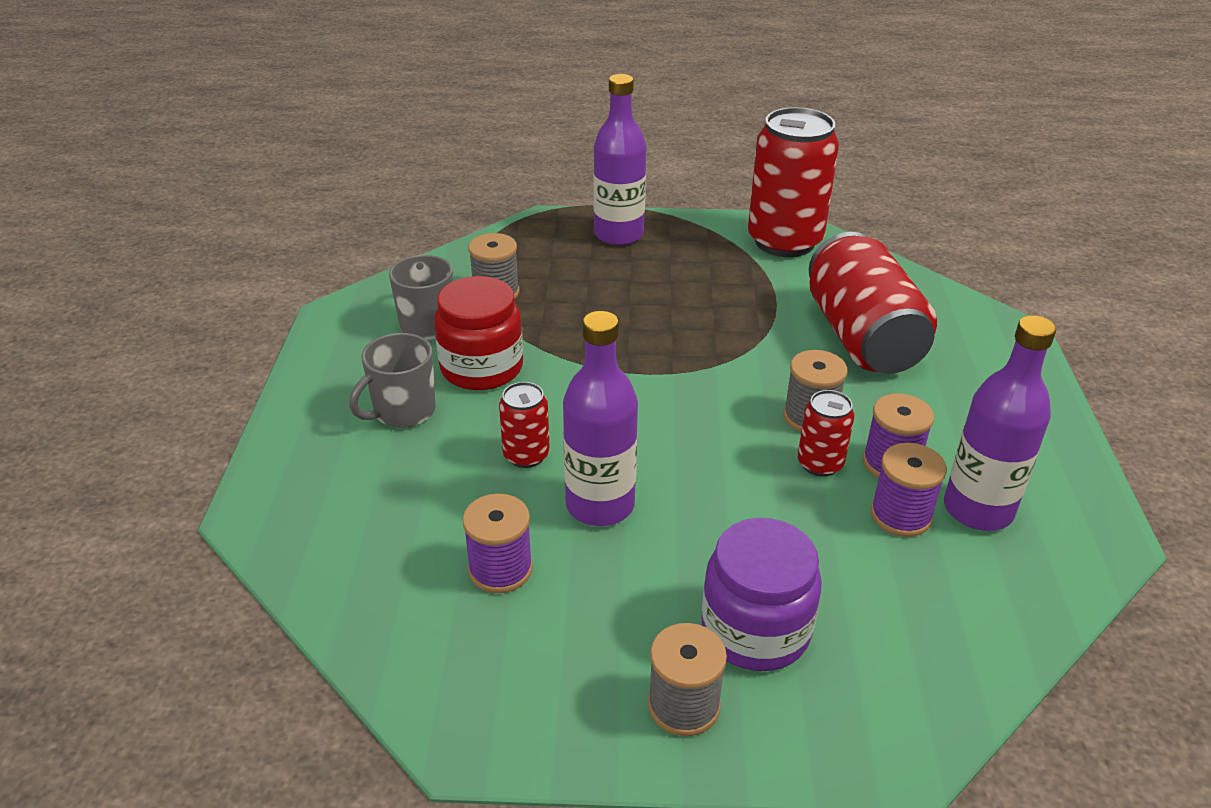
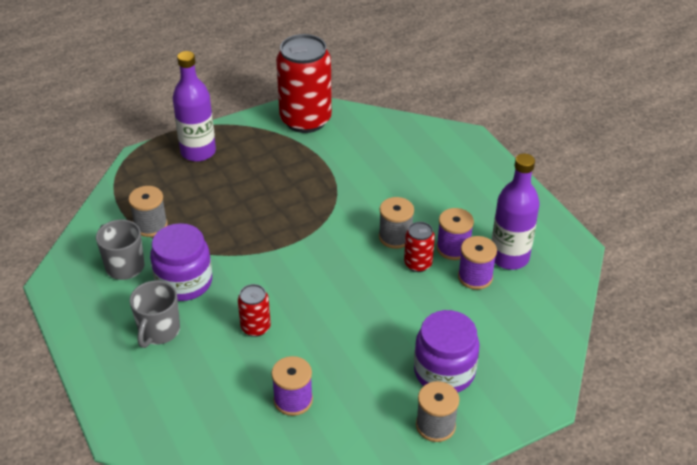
camera: 30 degrees left, 5 degrees up
(481, 368) = (184, 282): red jar -> purple jar
(600, 505) = (319, 339): purple bottle -> none
(862, 337) = (391, 173): red can -> none

